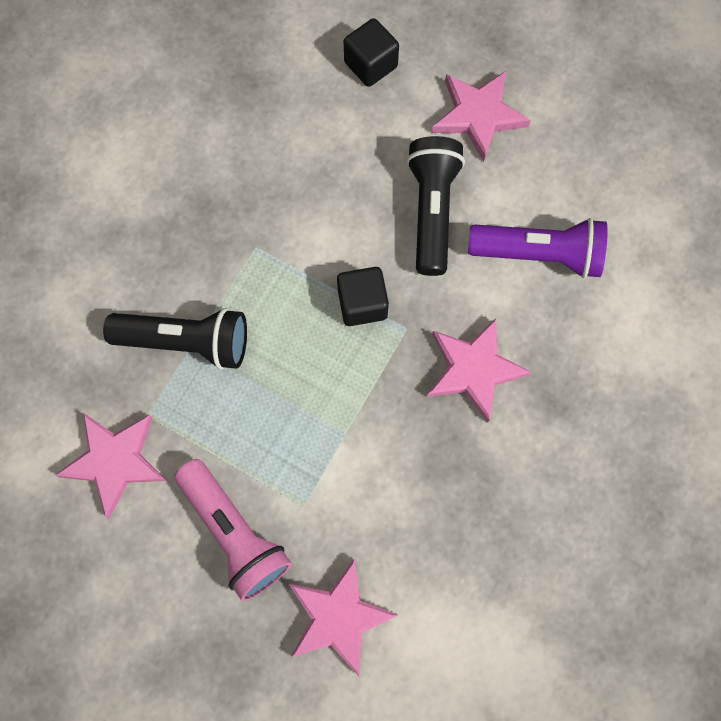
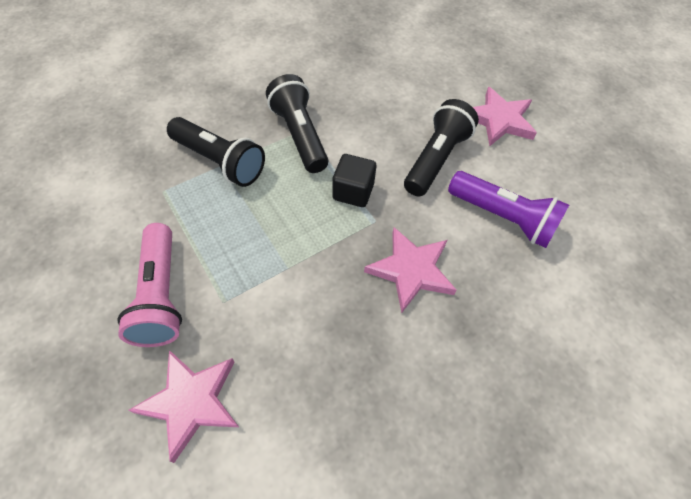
camera: 25 degrees right, 15 degrees down
(115, 461) = (119, 208): pink star -> none
(257, 257) = (299, 135): none -> black flashlight
(370, 65) = (440, 68): black cube -> none

